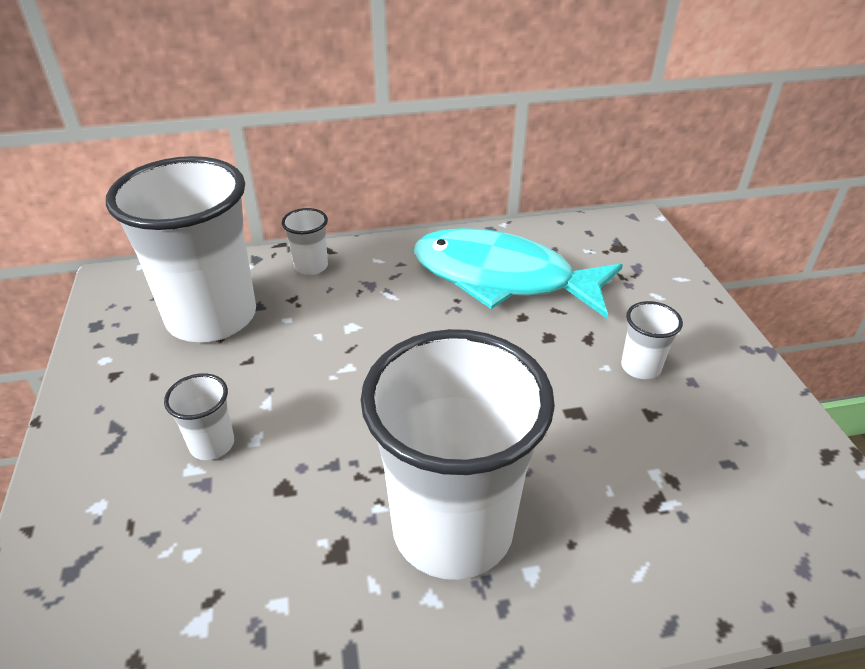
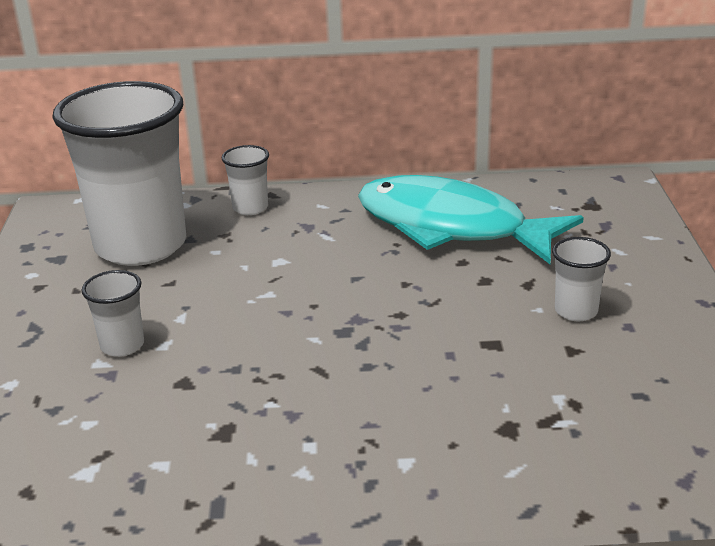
camera: 10 degrees right, 10 degrees down
(452, 528) = (338, 424): white cup -> none

